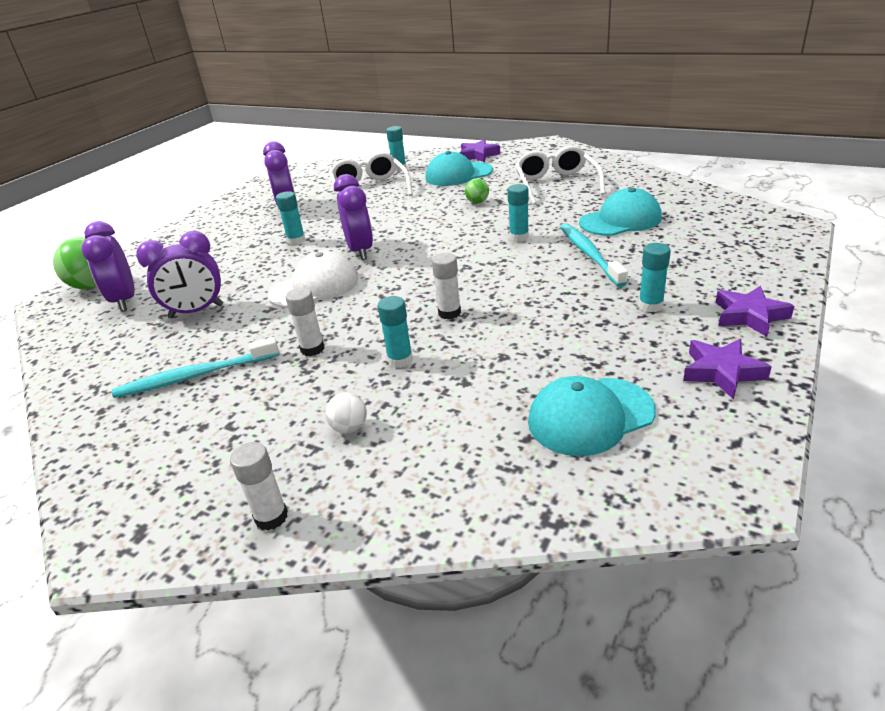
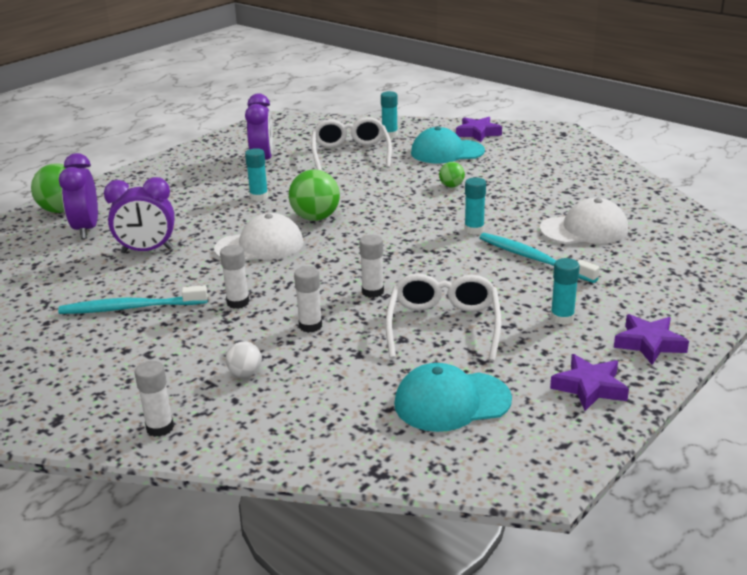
camera: 10 degrees right, 5 degrees down
(360, 251) = (315, 218): purple clock -> green ball
(400, 360) = (310, 326): turquoise glue stick -> white glue stick
(556, 184) = (541, 180): white glasses -> white glasses (443, 326)
(589, 254) = (533, 258): turquoise toothbrush -> turquoise toothbrush turned 45 degrees counterclockwise
(620, 220) = (584, 229): turquoise cap -> white cap

